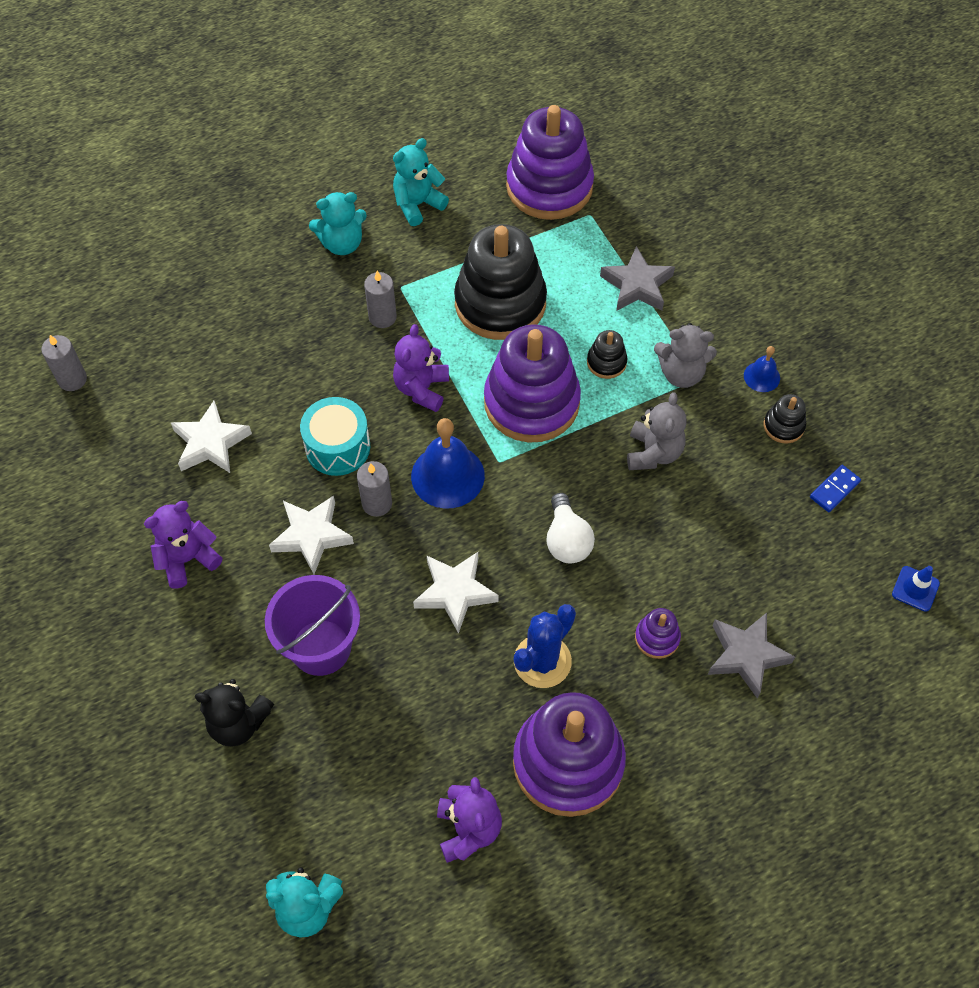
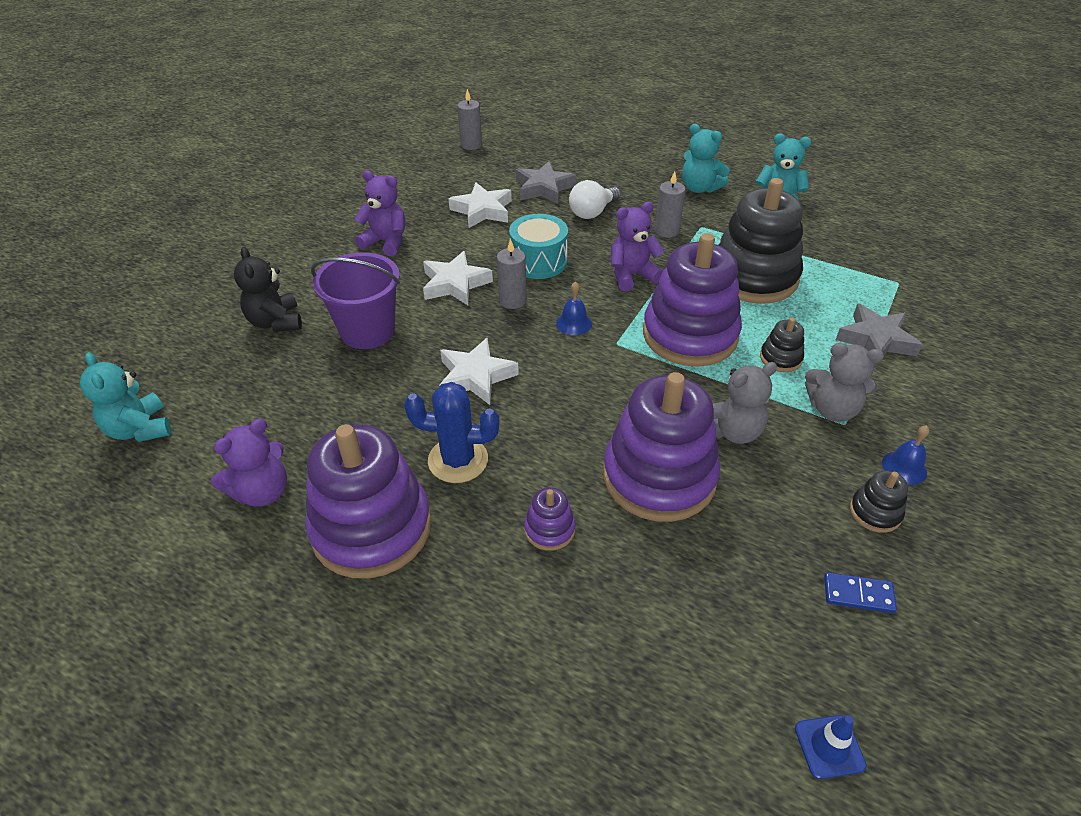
camera: 55 degrees right, 15 degrees down
(447, 476) = (574, 323): blue bell -> blue bell, size x0.52
(549, 187) = (888, 251): purple stacking toy -> purple stacking toy (659, 476)
(567, 540) = (587, 418): white light bulb -> white light bulb (592, 212)
(681, 373) = (832, 409): grey teddy bear -> grey teddy bear turned 45 degrees counterclockwise
(746, 656) = (593, 614): grey star -> grey star (543, 188)

